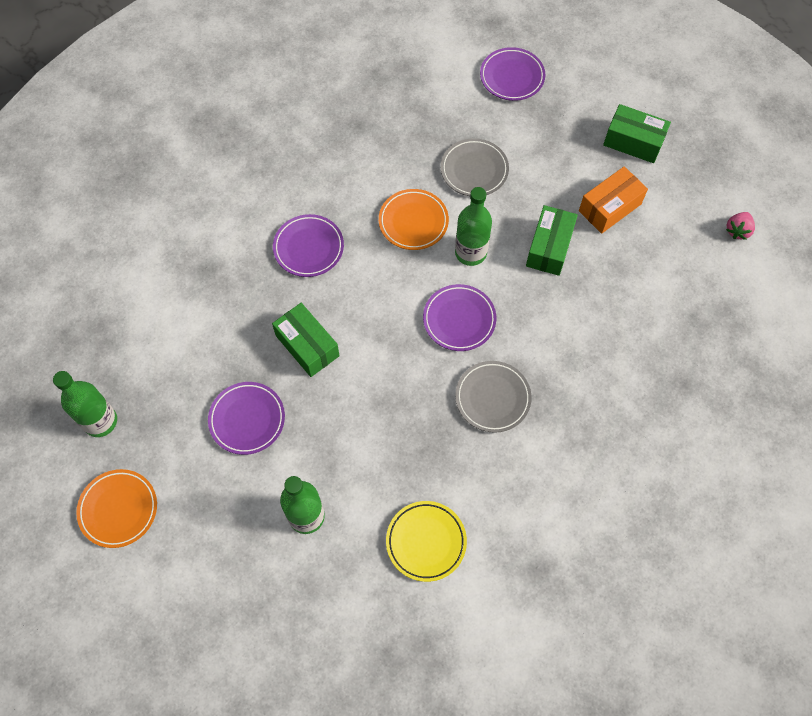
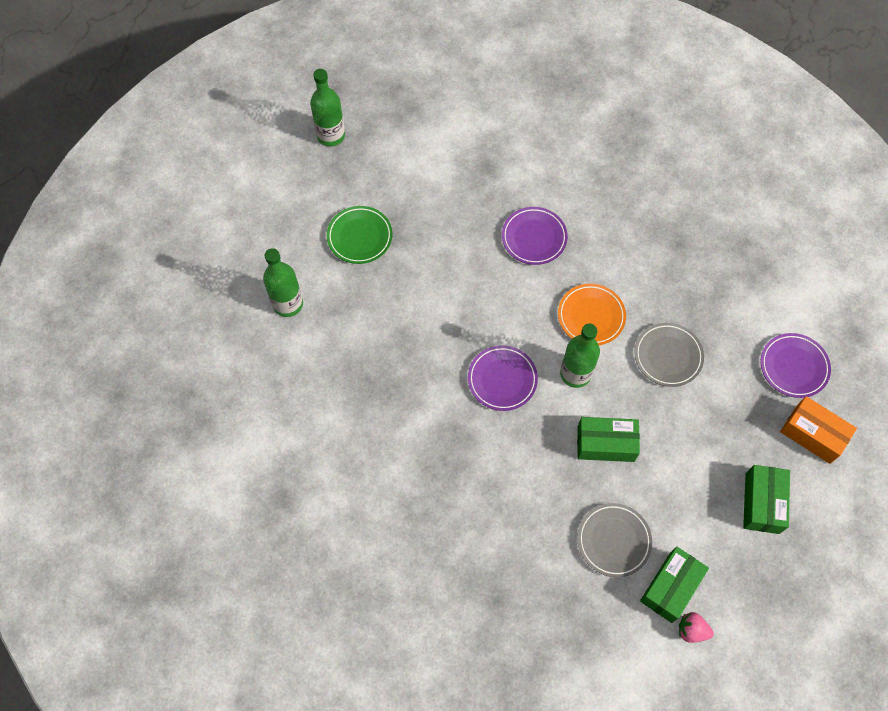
camera: 75 degrees right, 0 degrees up
(118, 509) = (263, 171): orange plate -> none
(247, 419) = (360, 237): purple plate -> green plate
(307, 346) = (439, 263): green box -> green box (671, 587)
(426, 542) = (287, 401): yellow plate -> none
(492, 398) = (432, 426): grey plate -> grey plate (613, 541)
(610, 207) = (672, 493): orange box -> orange box (813, 434)

